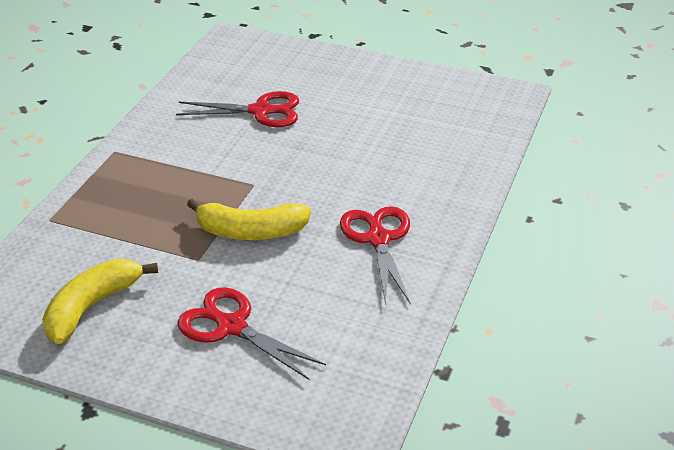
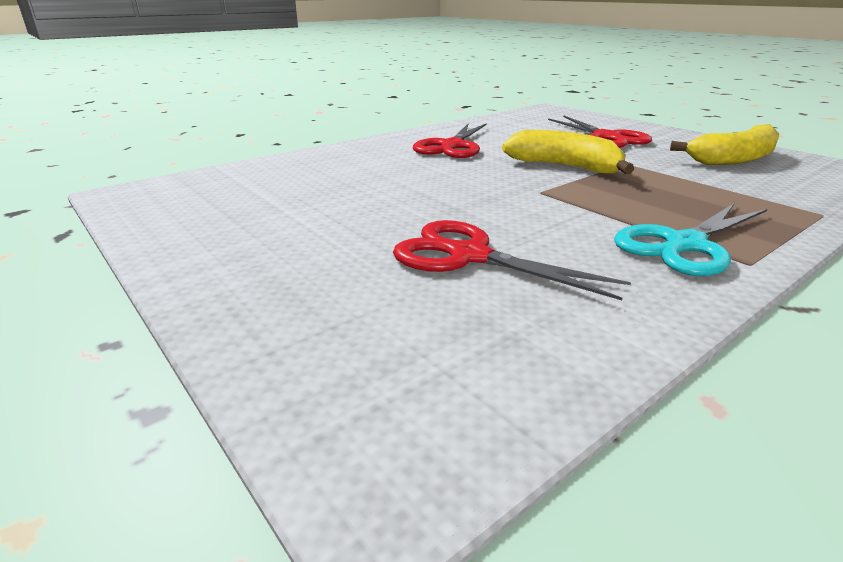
camera: 150 degrees left, 10 degrees down
(149, 155) = (684, 245): none -> turquoise scissors

